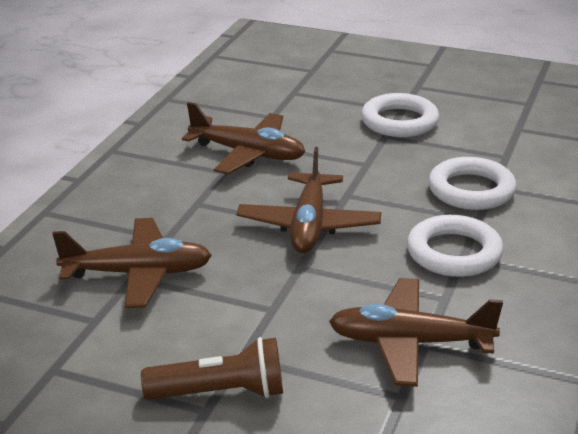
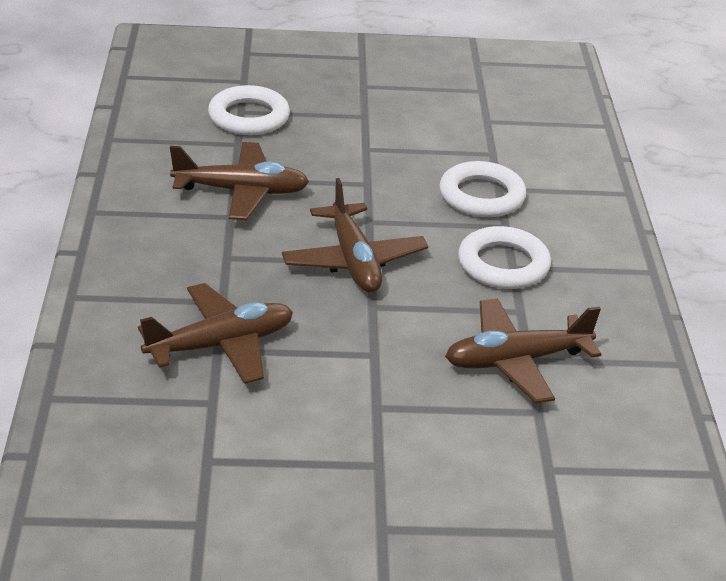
camera: 25 degrees left, 5 degrees up
(221, 393) = (382, 445): brown flashlight -> none
(399, 121) = (370, 130): white ring -> white ring (249, 117)

